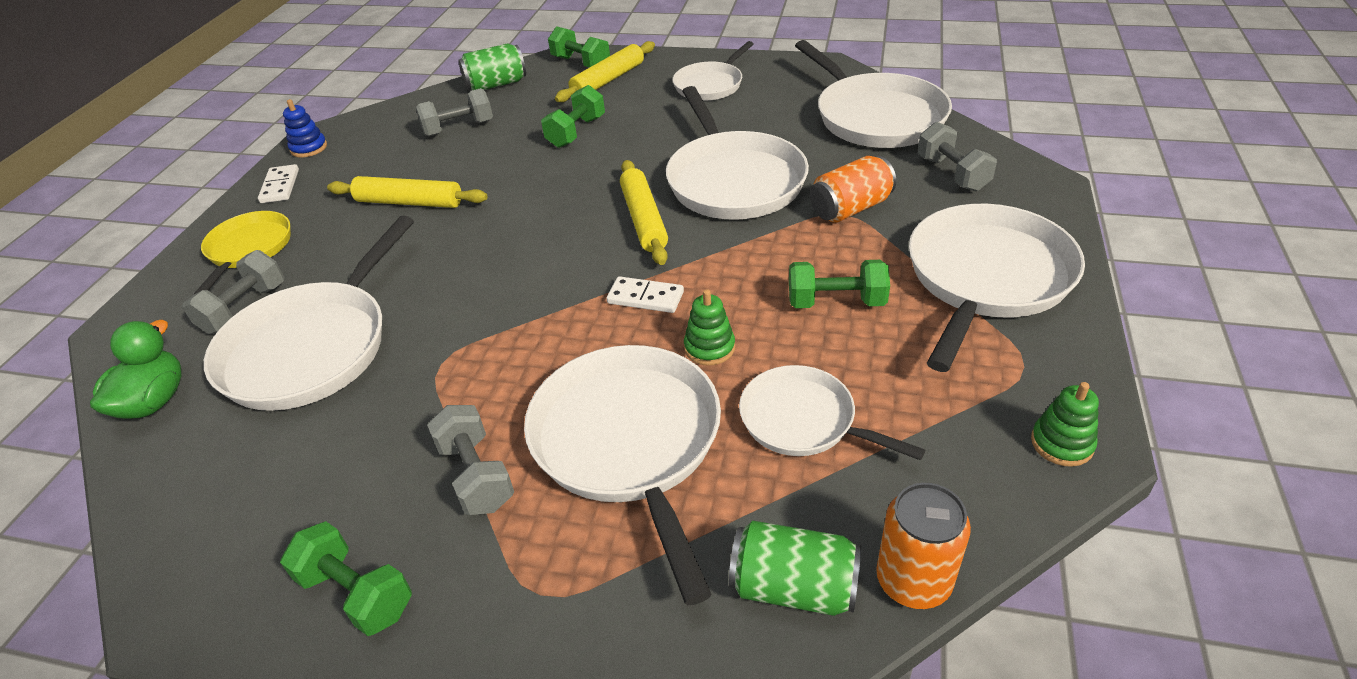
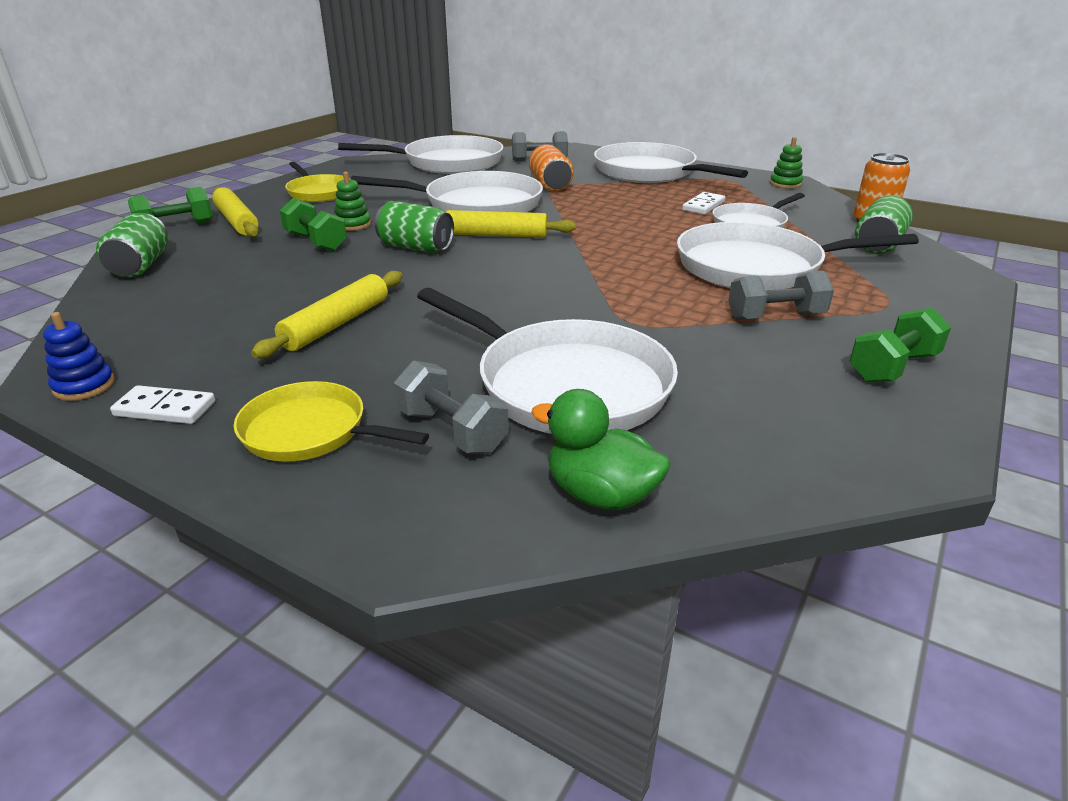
camera: 75 degrees left, 10 degrees down
(458, 128) = (209, 290): grey dumbbell -> none
(586, 185) = (416, 247): none -> green can
(645, 298) = (600, 246): white domino -> white domino (703, 206)
(709, 348) = (671, 236): green stacking toy -> green stacking toy (353, 224)
(710, 85) = (319, 192): white pan -> yellow pan
(836, 302) = (646, 202): green dumbbell -> none

